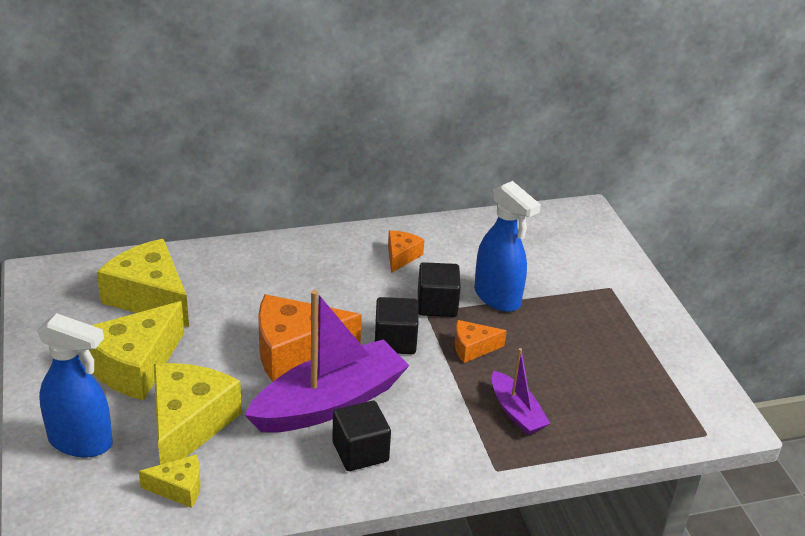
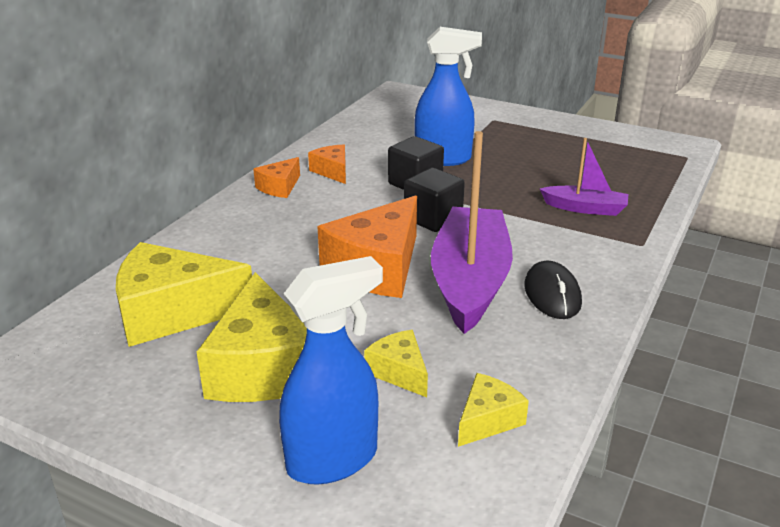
camera: 45 degrees left, 5 degrees down
(188, 424) = (399, 372): yellow cheese -> yellow cheese, size x0.51
(360, 451) = (552, 294): black cube -> black mouse
(472, 348) = (488, 192): orange cheese -> orange cheese (279, 187)

